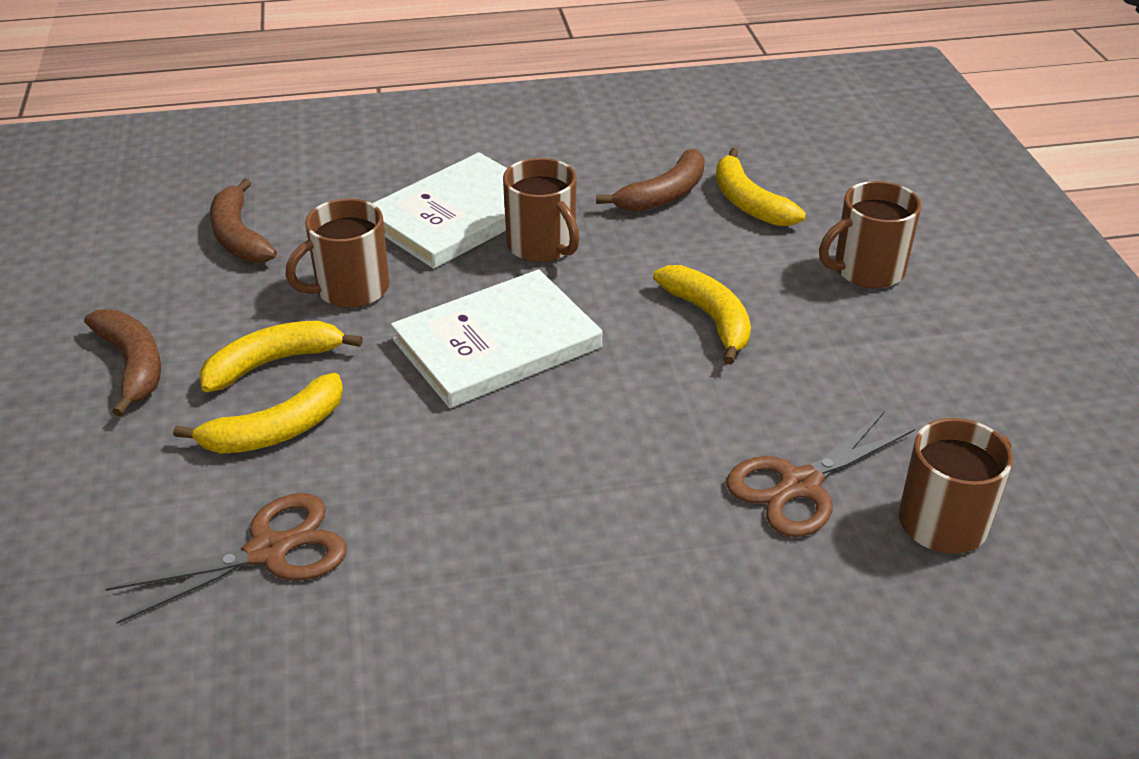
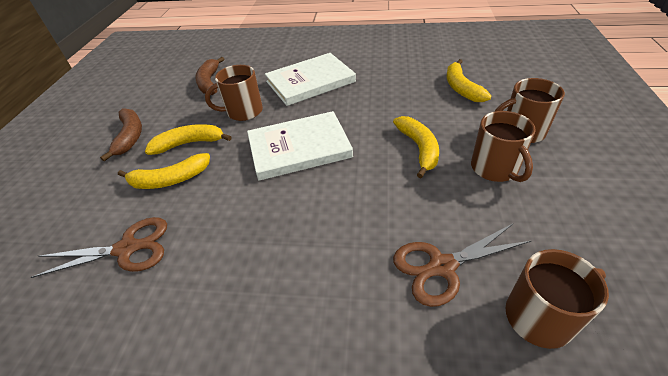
camera: 20 degrees right, 5 degrees up
(542, 246) = (344, 100): brown mug -> brown mug (495, 169)
(663, 195) = (416, 80): brown banana -> none

